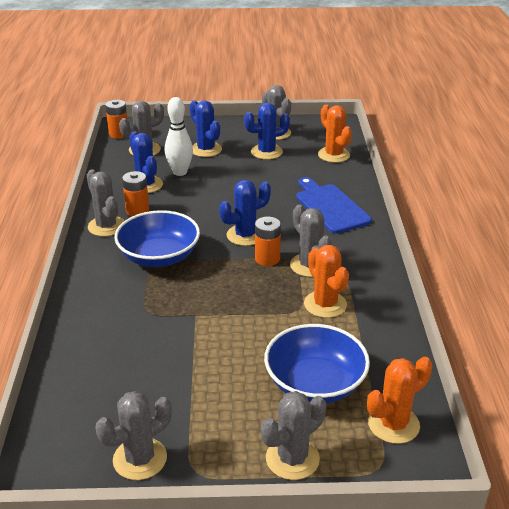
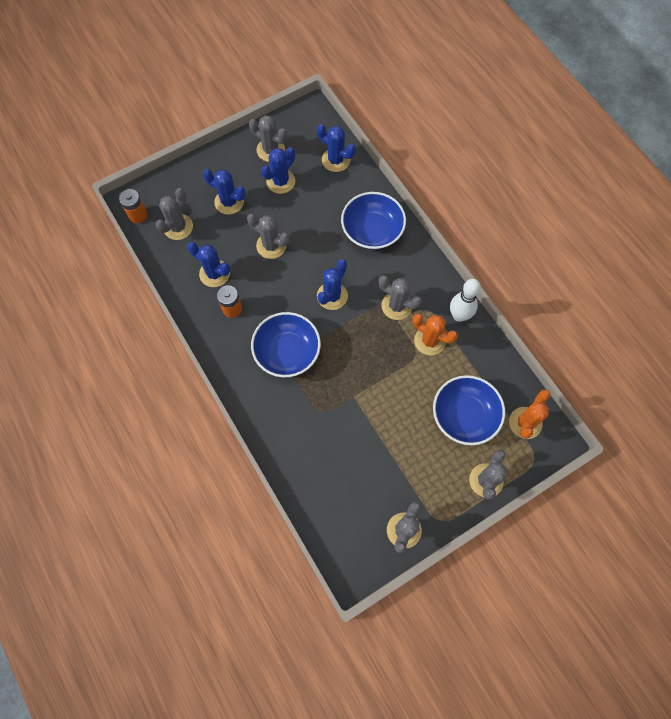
camera: 30 degrees left, 35 degrees up
(106, 226) = (222, 339): grey cactus -> grey cactus (271, 245)
(180, 172) = (230, 243): white bowling pin -> white bowling pin (459, 315)
(267, 259) = (364, 314): orange battery -> none
(330, 207) = (372, 231): blue cutting board -> blue bowl
(333, 155) = (336, 160): orange cactus -> blue cactus

